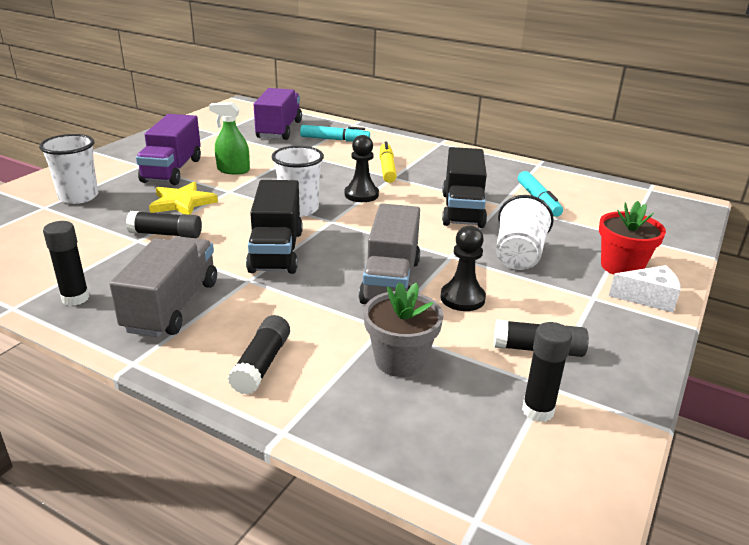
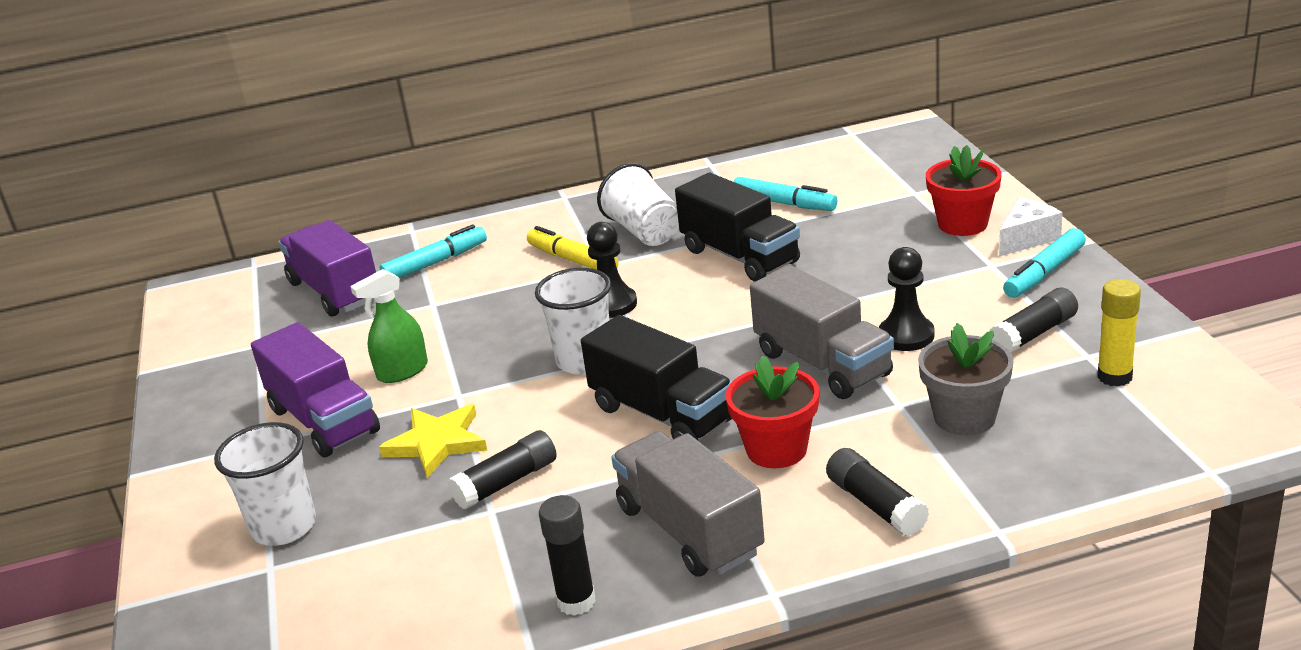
camera: 40 degrees left, 0 degrees up
(282, 302) = (776, 449): none -> red flower pot
(518, 255) = (872, 267): white cup -> white cup (644, 232)
(537, 411) = (1114, 377): black glue stick -> yellow glue stick
(619, 323) = (1044, 273): none -> turquoise marker

